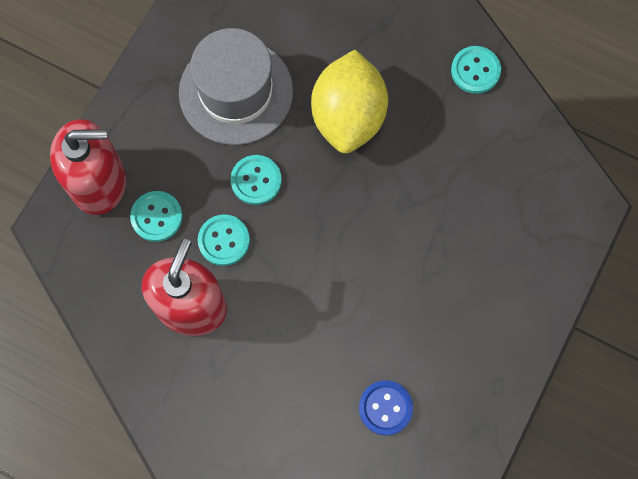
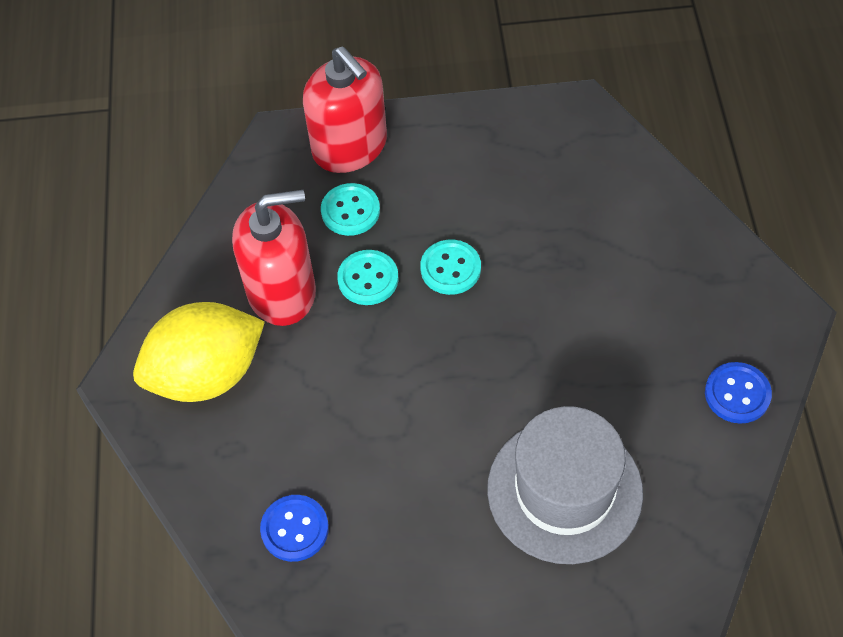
camera: 60 degrees right, 15 degrees down
(236, 92) = (528, 197): grey hat -> grey hat (564, 490)
(348, 116) = (584, 307): yellow lemon -> yellow lemon (207, 374)
(475, 71) = (737, 394): turquoise button -> blue button

